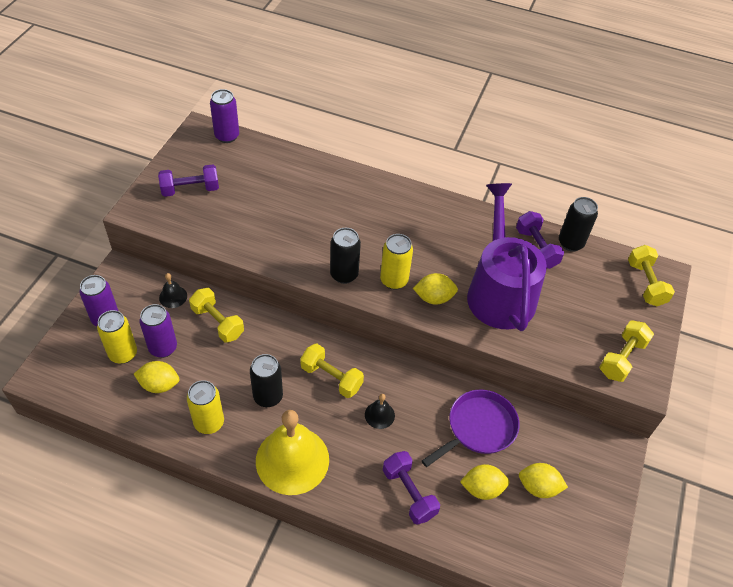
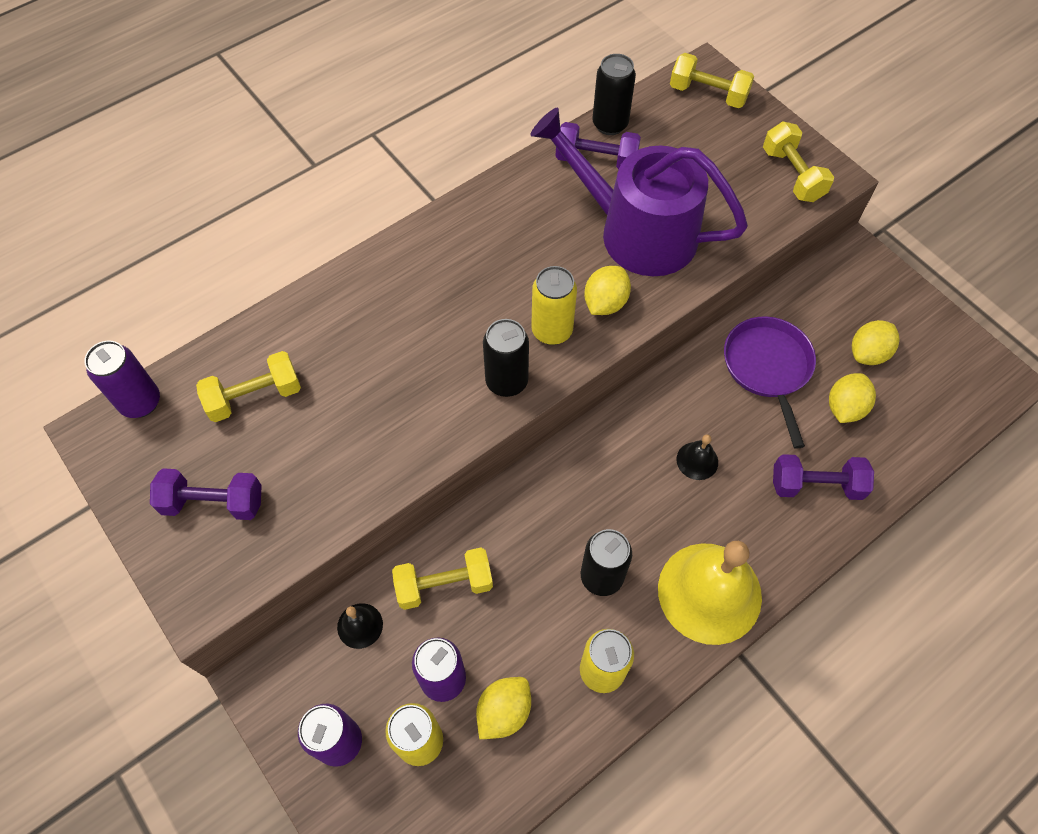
camera: 55 degrees left, 10 degrees up
(190, 189) = (213, 503): purple dumbbell -> purple dumbbell turned 75 degrees clockwise
(331, 378) = (615, 487): yellow dumbbell -> yellow dumbbell (255, 396)

